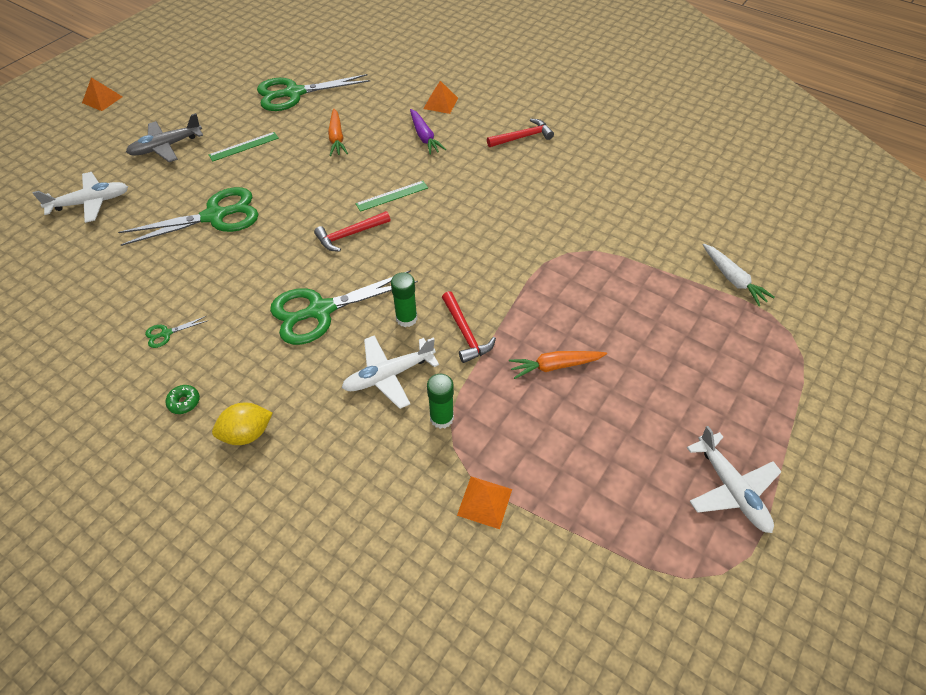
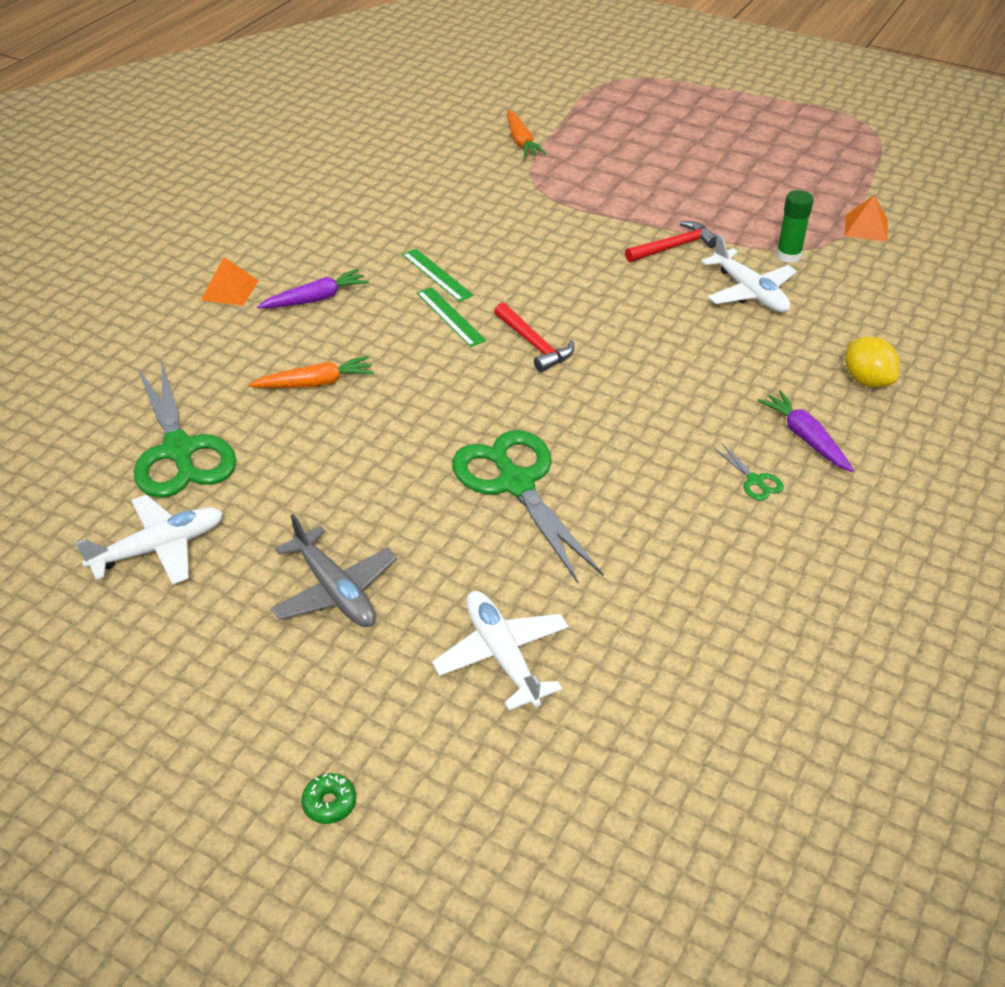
camera: 95 degrees left, 10 degrees down
(102, 99) = (157, 750): orange pyramid -> none
(184, 402) = (850, 439): green donut -> green donut (329, 803)
(196, 373) = (805, 438): none -> purple carrot
(244, 146) = (336, 485): green ruler -> green ruler (437, 275)
(321, 310) = (673, 352): green scissors -> none
(406, 318) = (665, 287): green glue stick -> none
(522, 137) = (319, 218): red hammer -> none
(555, 366) = (698, 193): orange carrot -> orange carrot (521, 141)
(731, 489) = (793, 117): white plane -> white plane (159, 548)
(732, 279) = (555, 100): white carrot -> none

